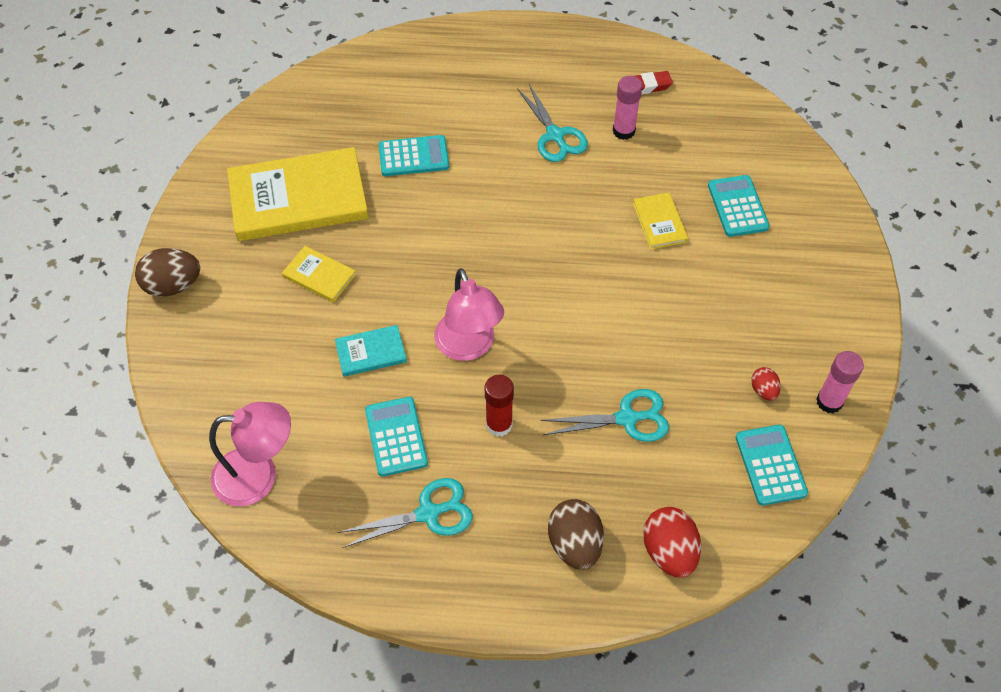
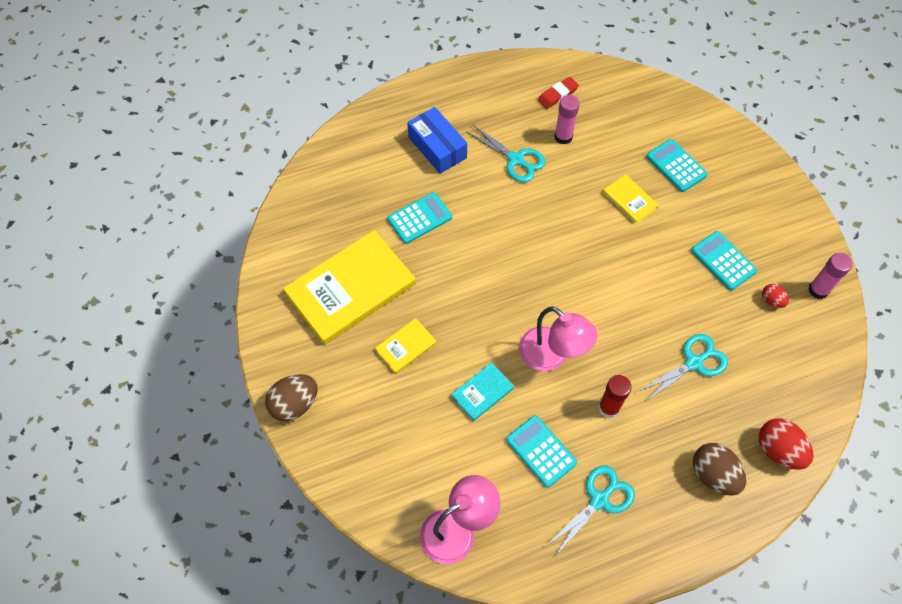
camera: 25 degrees left, 5 degrees up
(319, 276) = (406, 347): yellow book -> yellow book turned 45 degrees counterclockwise
(476, 94) = (437, 147): none -> blue box
(770, 465) = (807, 355): turquoise calculator -> turquoise calculator (723, 261)

